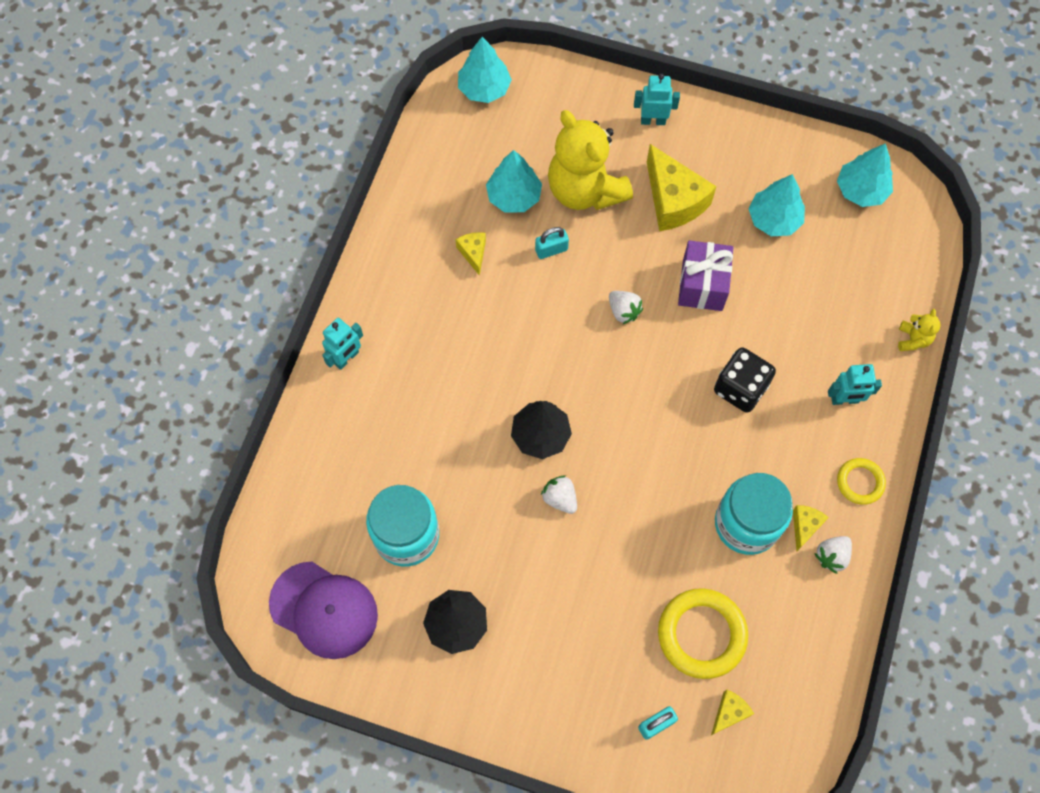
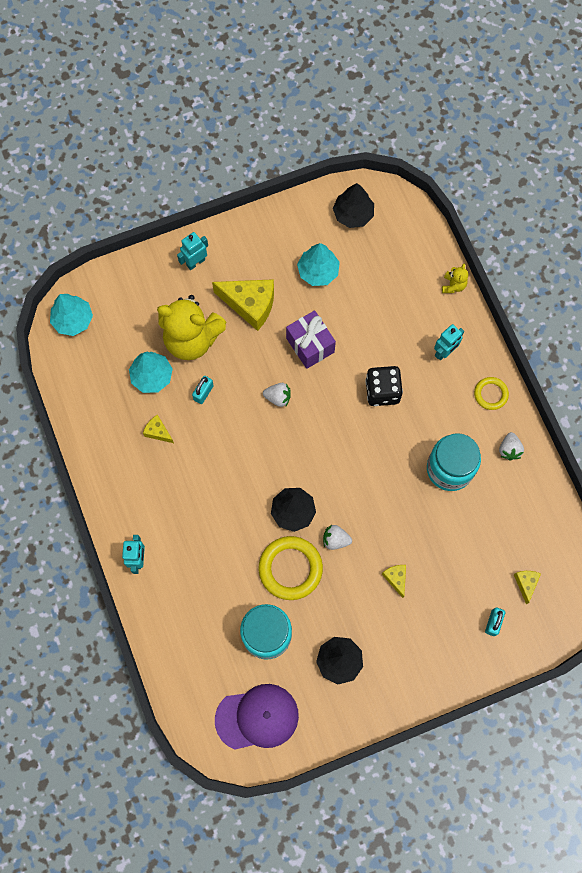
camera: 40 degrees left, 5 degrees up
(701, 634) = (476, 552): yellow ring -> yellow ring (290, 568)
(804, 526) = (481, 444): yellow cheese -> yellow cheese (396, 578)
(861, 190) = (353, 214): turquoise tree -> black tree
(913, 339) = (453, 285): yellow teddy bear -> yellow teddy bear turned 45 degrees clockwise

